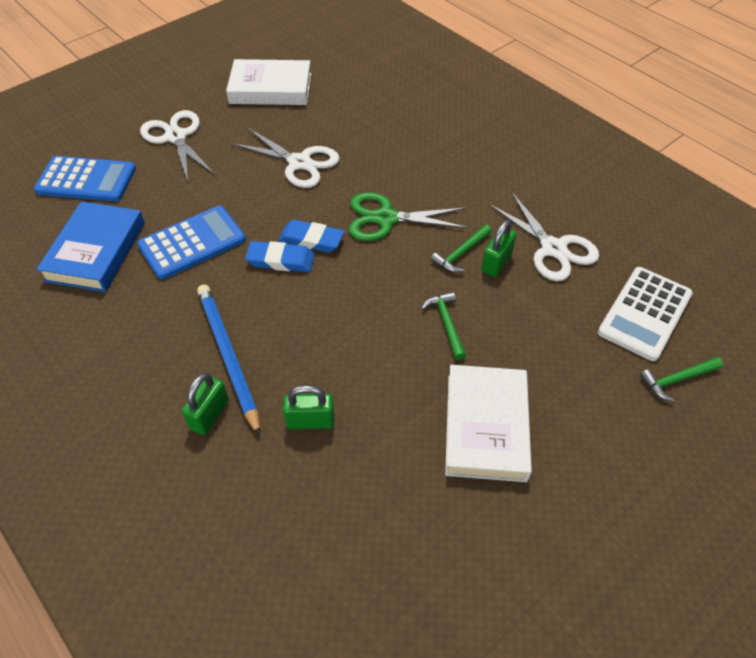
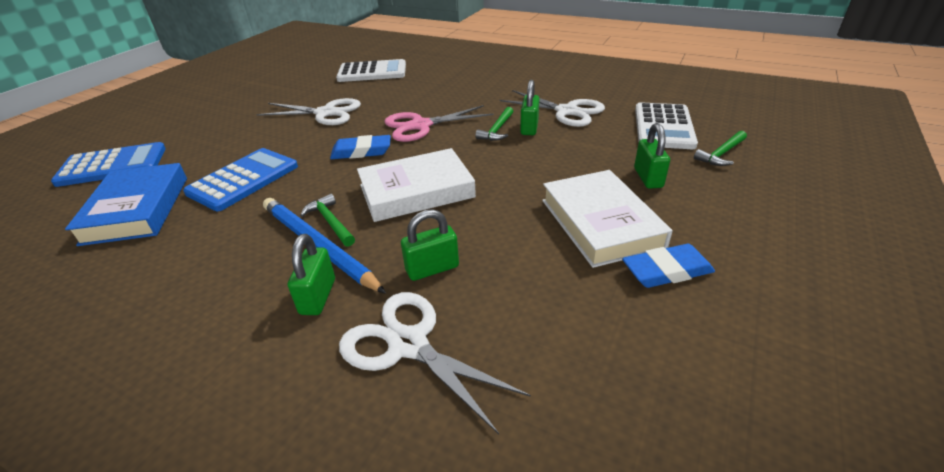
camera: 20 degrees left, 15 degrees down
(176, 137) = (201, 122): white scissors -> white scissors (408, 344)
(270, 88) = (279, 82): white book -> white book (416, 191)
(280, 260) = (339, 170): blue eraser -> blue eraser (667, 271)
(375, 101) = (372, 72): none -> white calculator
(386, 218) = (421, 125): green scissors -> pink scissors
(446, 323) = (515, 170): green hammer -> green hammer (330, 222)
(572, 385) = (648, 178): none -> green padlock

